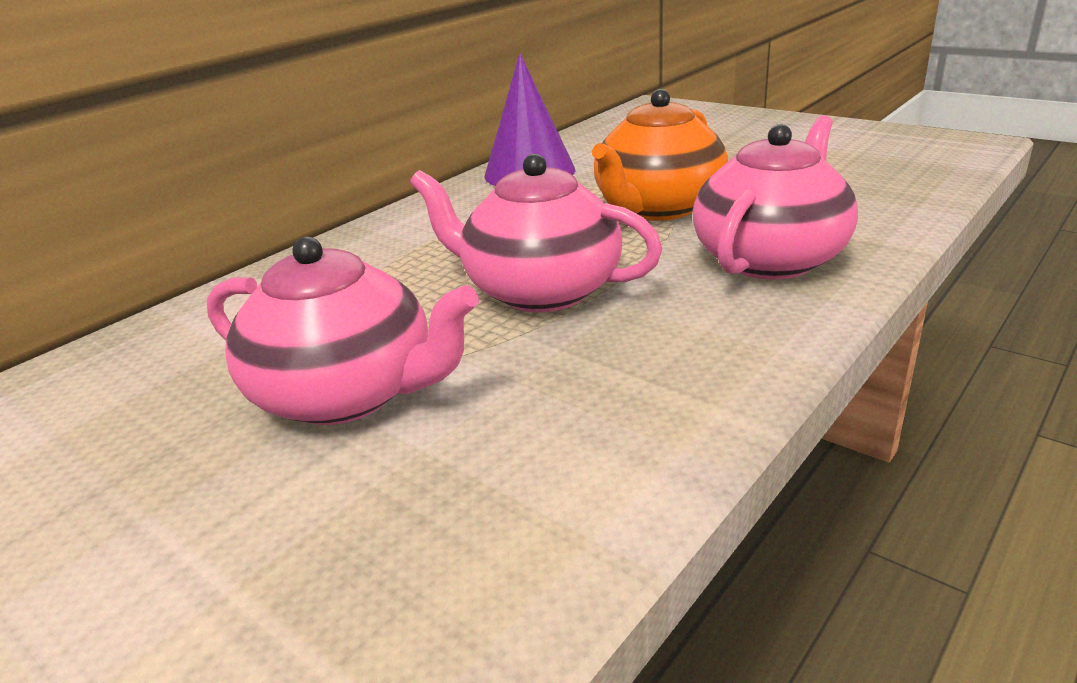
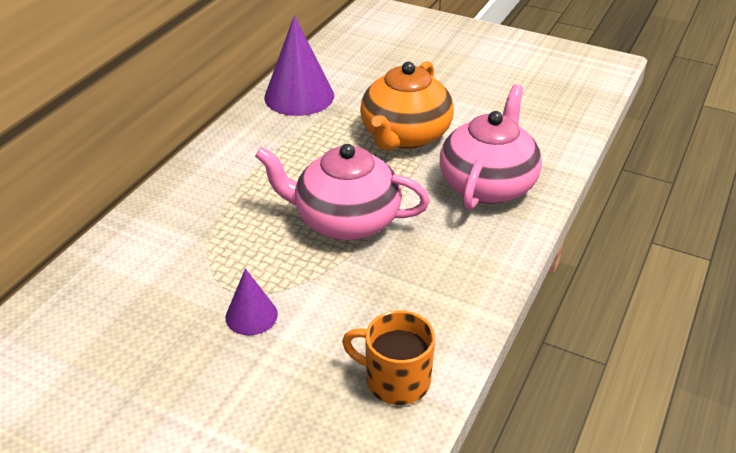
camera: 15 degrees left, 10 degrees up
(347, 394) = (251, 315): pink teapot -> purple cone
(542, 506) = (395, 380): none -> orange mug

